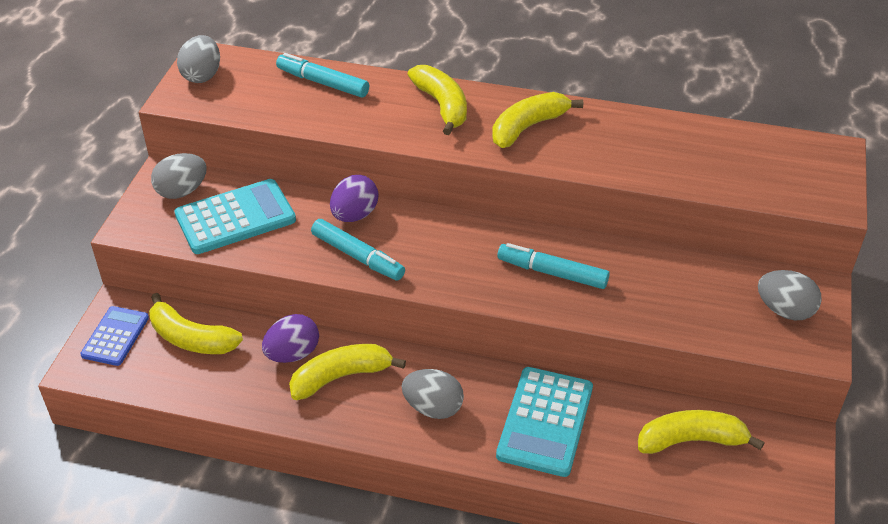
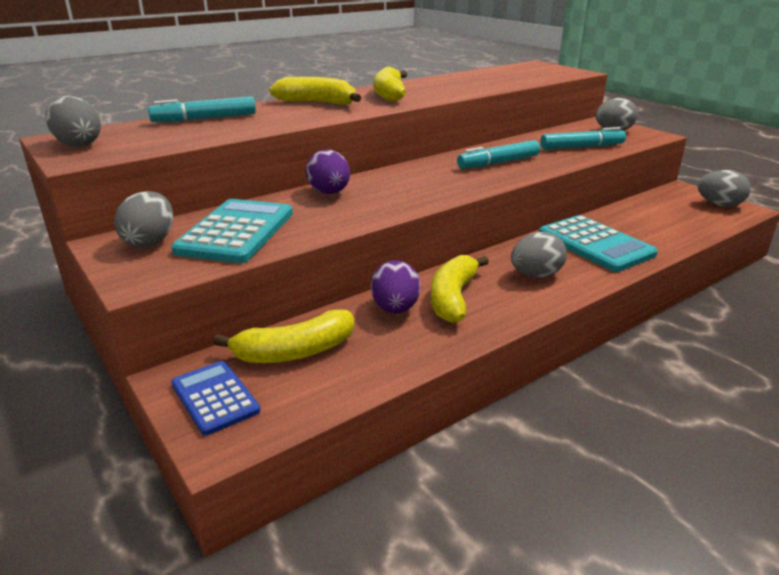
camera: 50 degrees left, 15 degrees down
(358, 256) = (377, 205): turquoise marker -> turquoise marker (581, 147)
(691, 440) = (657, 213): yellow banana -> none
(784, 486) = (719, 205): none -> grey egg

